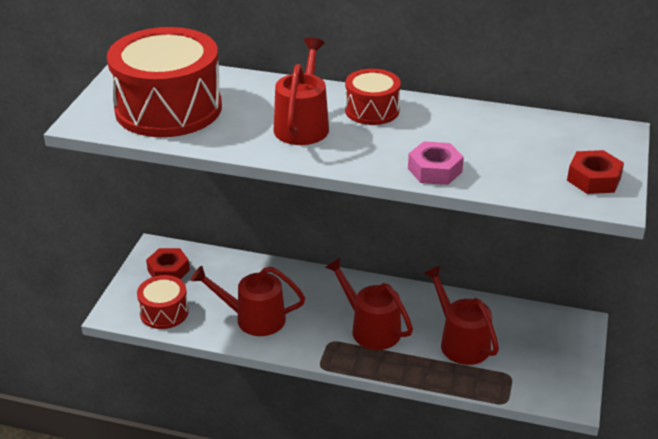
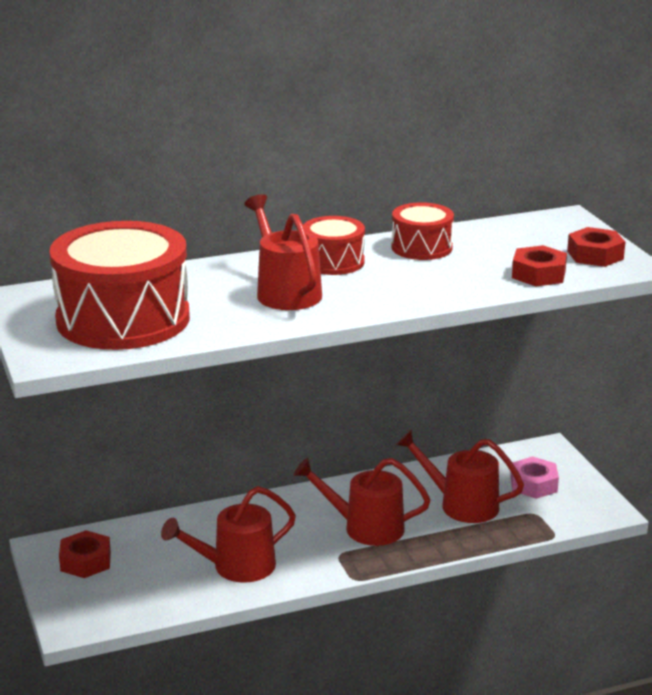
camera: 35 degrees left, 10 degrees down
(164, 312) = (129, 601): red drum -> red drum (421, 247)
(434, 170) = (459, 288): pink nut -> pink nut (533, 484)
(518, 180) = (538, 274): none -> red nut

